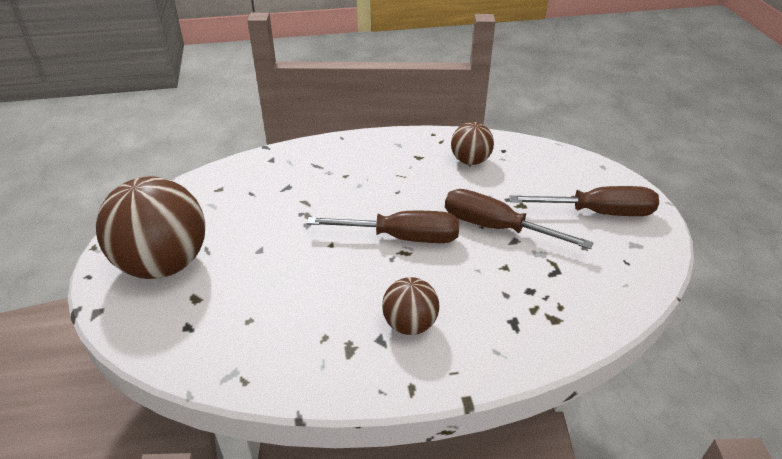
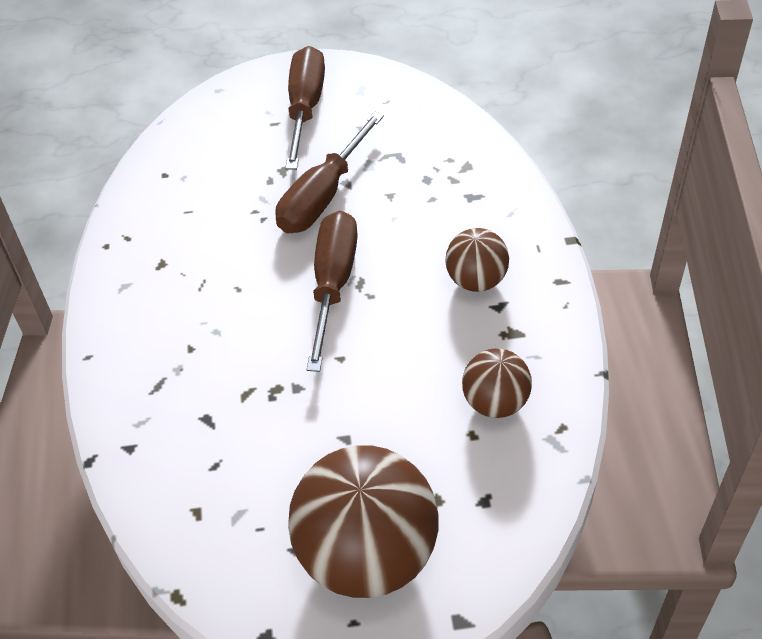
camera: 85 degrees left, 10 degrees up
(470, 161) = (182, 209): brown ball -> brown ball (495, 402)

